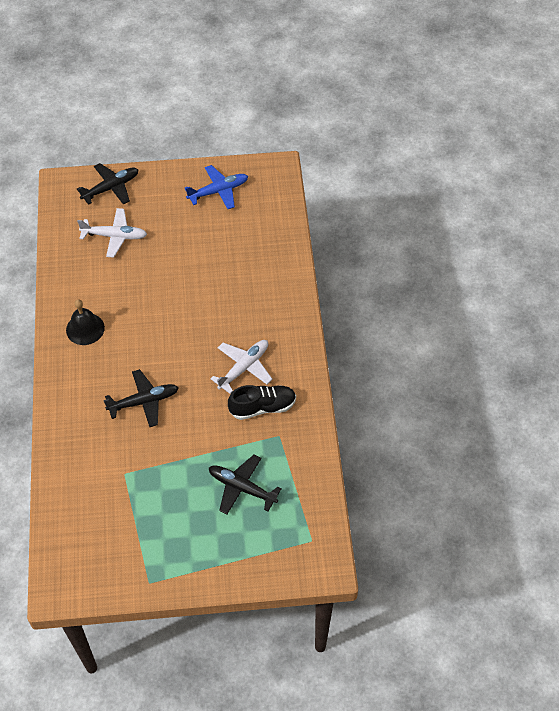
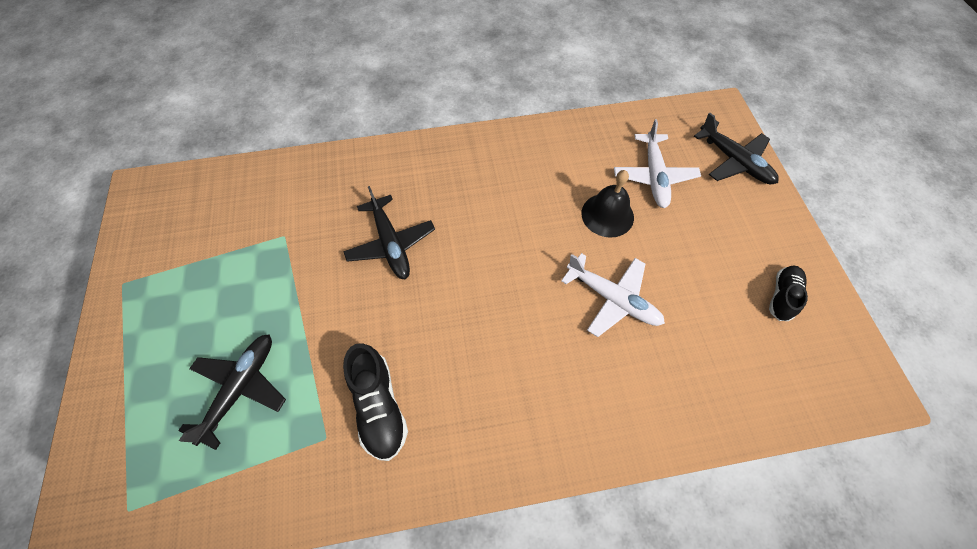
camera: 85 degrees right, 5 degrees up
(85, 329) = (500, 165): black bell -> black bell (607, 215)
(218, 191) = (782, 296): blue plane -> black shoe
(243, 368) = (451, 370): white plane -> white plane (612, 299)

